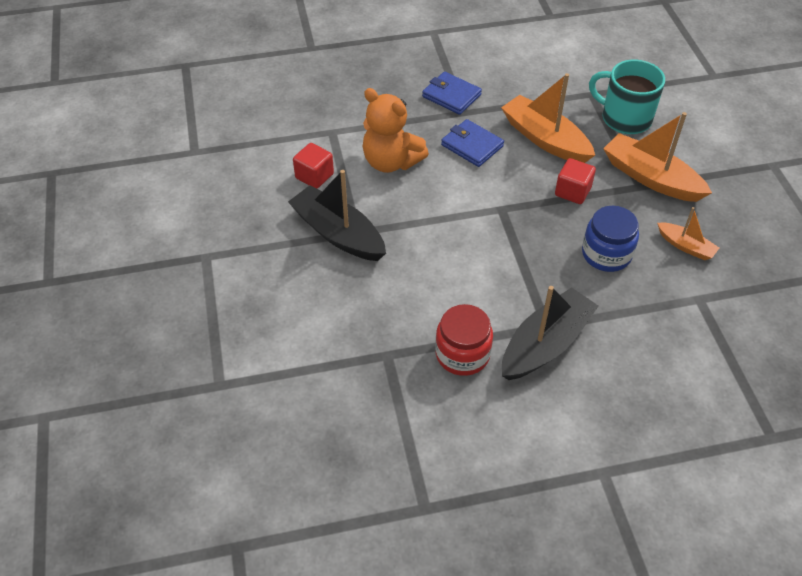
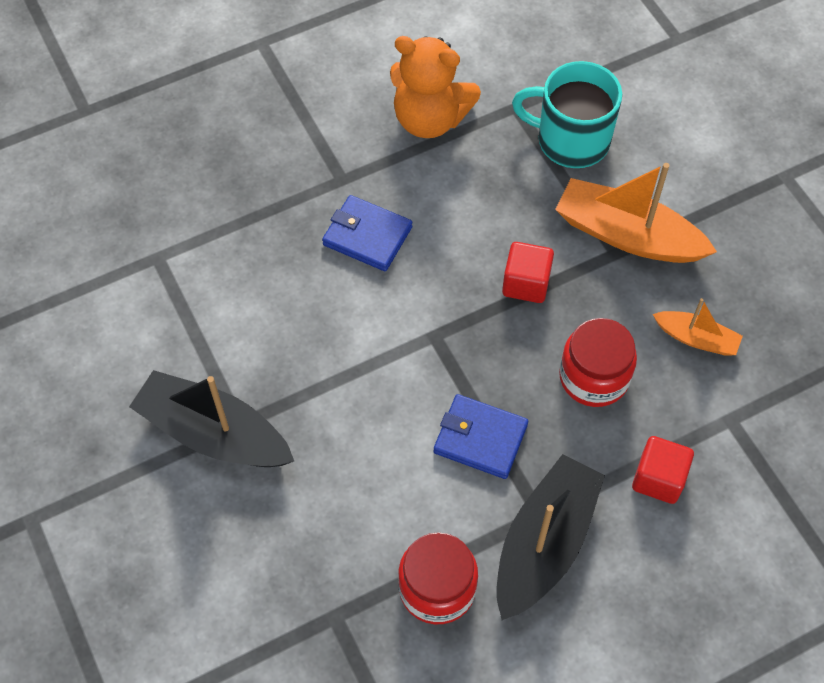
camera: 15 degrees left, 10 degrees up
(314, 176) = (152, 342): red cube -> red cube (658, 478)
(391, 162) = (258, 291): orange teddy bear -> orange teddy bear (430, 119)
(451, 96) = (316, 154): blue wallet -> blue wallet (480, 438)
(545, 139) = (468, 201): orange boat -> none
(606, 254) = (594, 377): blue jar -> red jar

